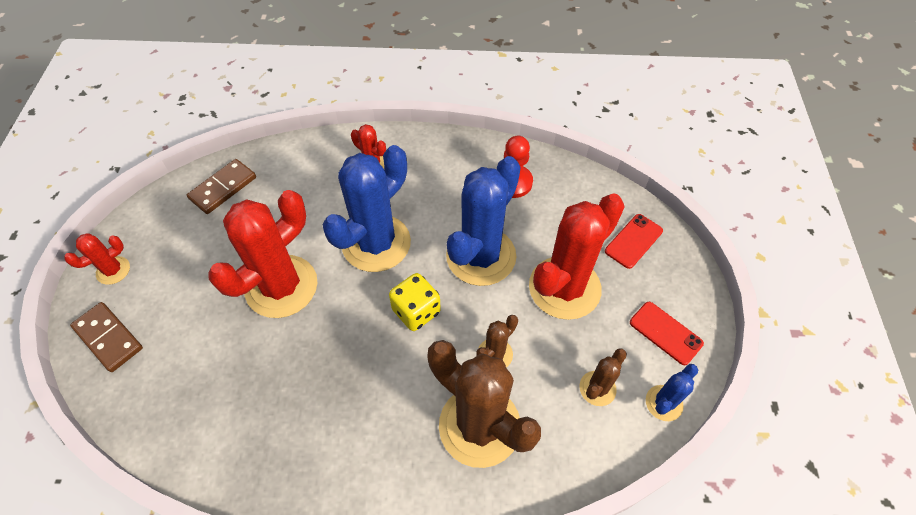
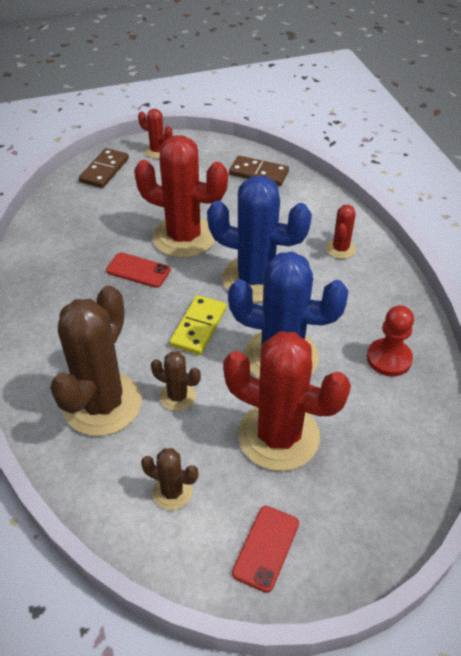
camera: 70 degrees right, 10 degrees down
(416, 311) = (198, 327): yellow dice -> yellow domino
(633, 241) = (376, 491): red phone -> red phone (138, 270)
(664, 403) = (177, 561): blue cactus -> none

